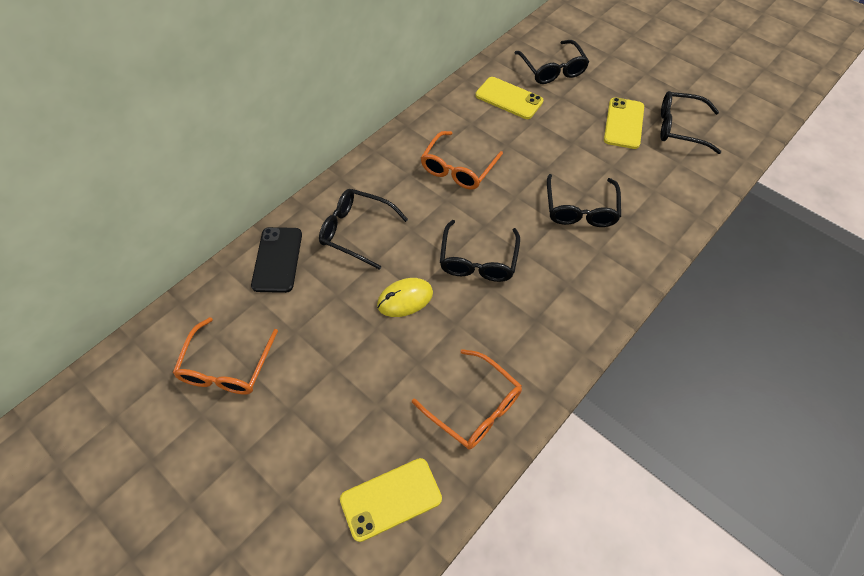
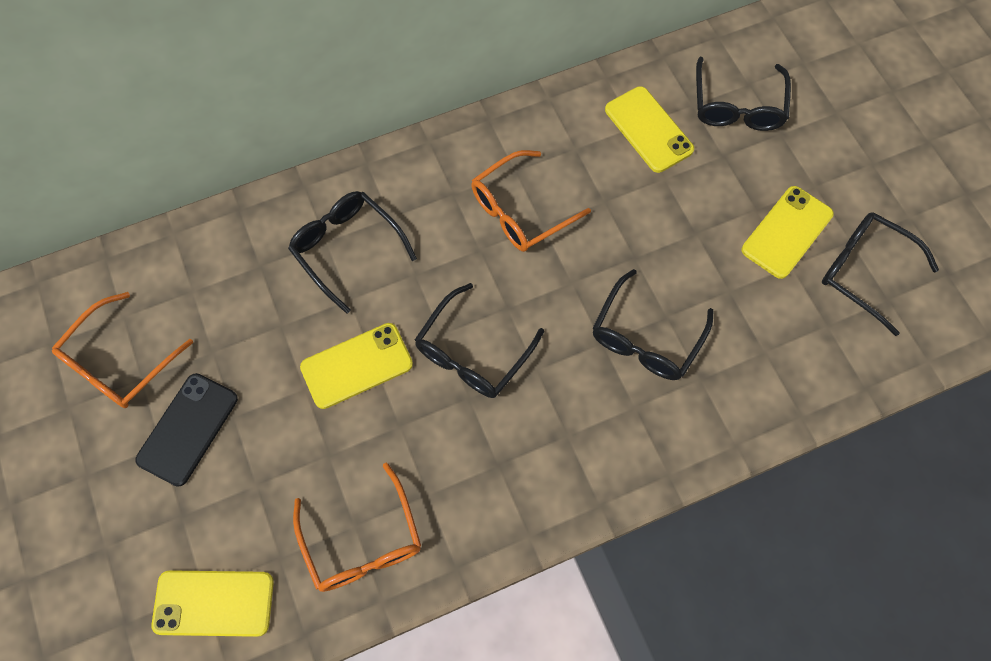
camera: 25 degrees right, 10 degrees up
(277, 259) = (237, 248): black phone -> black phone (188, 429)
(405, 299) = (357, 366): yellow mouse -> yellow phone

